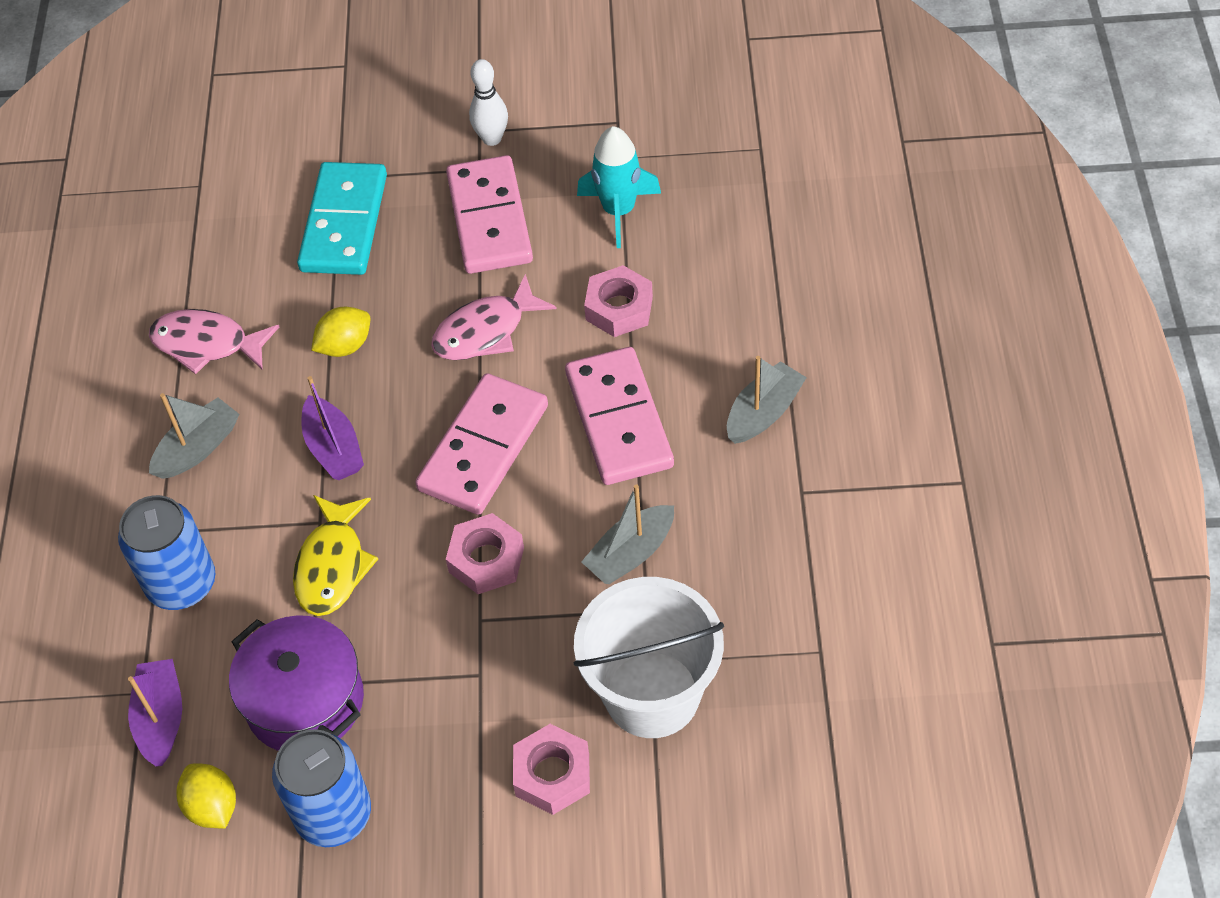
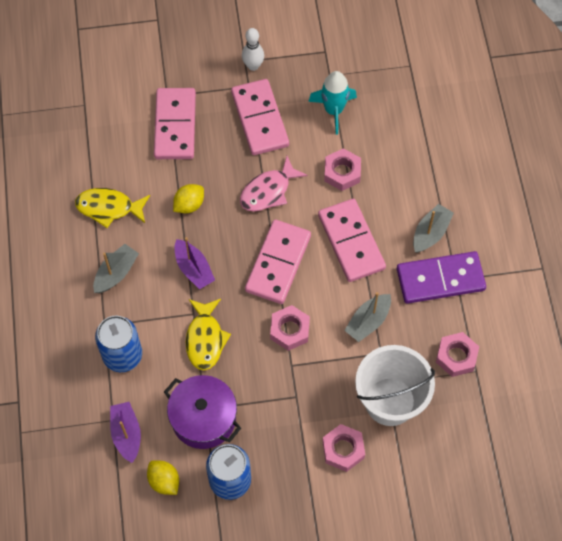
camera: 10 degrees left, 10 degrees up
(207, 344) = (109, 208): pink fish -> yellow fish
(344, 223) = (175, 126): turquoise domino -> pink domino
(772, 490) = (440, 279): none -> purple domino
(786, 624) = (456, 356): none -> pink nut

